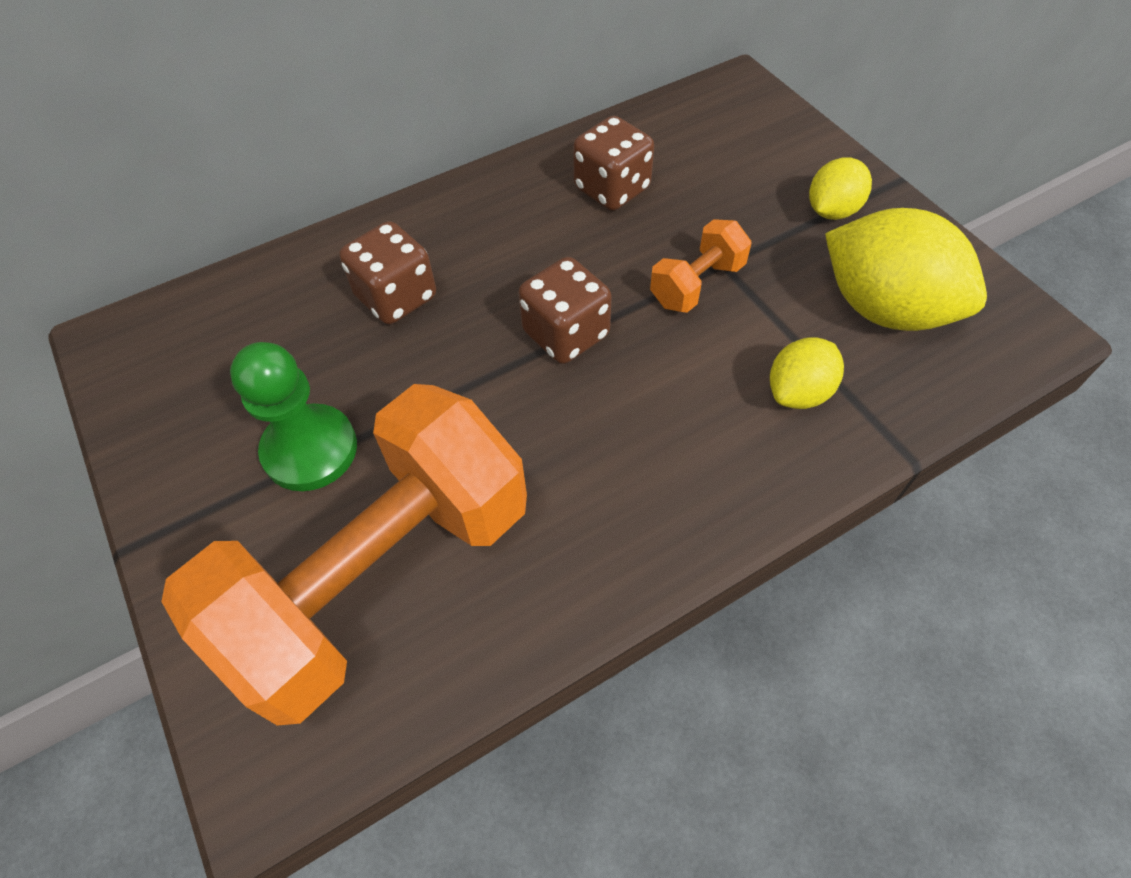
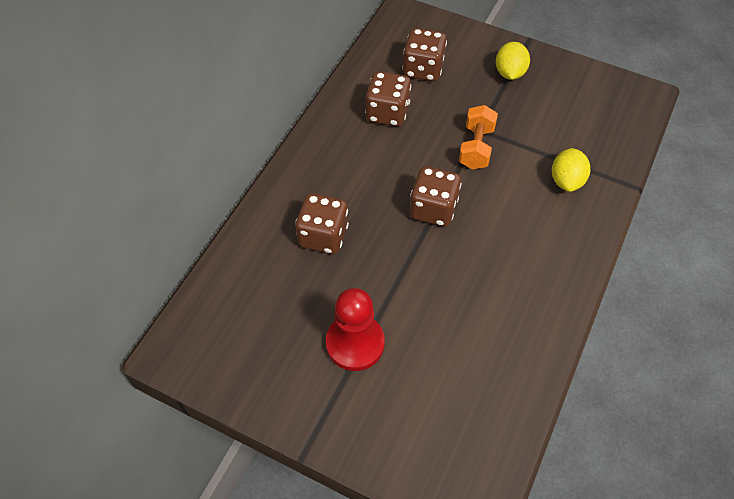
camera: 35 degrees left, 0 degrees up
(310, 450) = (355, 343): green pawn -> red pawn
(381, 577) = (450, 382): orange dumbbell -> none
(708, 157) = (423, 69): none -> brown dice
(884, 308) = (572, 116): yellow lemon -> none

